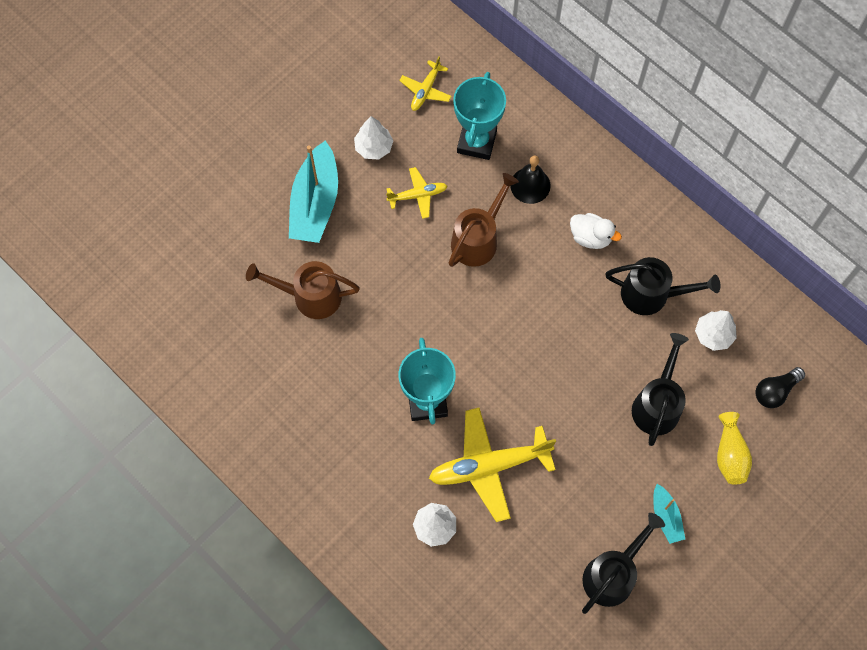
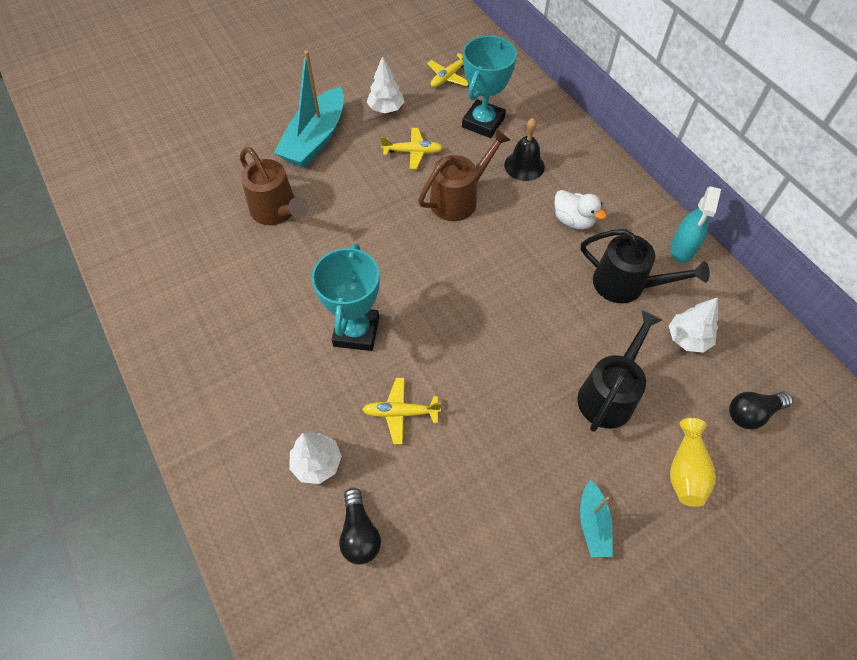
camera: 15 degrees right, 10 degrees down
(310, 296) = (277, 211): brown watering can -> brown watering can turned 150 degrees counterclockwise
(488, 573) = (359, 533): none -> black light bulb
(489, 466) = (401, 413): yellow plane -> yellow plane, size x0.53
(613, 574) = (511, 576): black watering can -> none
(694, 244) = (682, 249): none -> turquoise spray bottle

